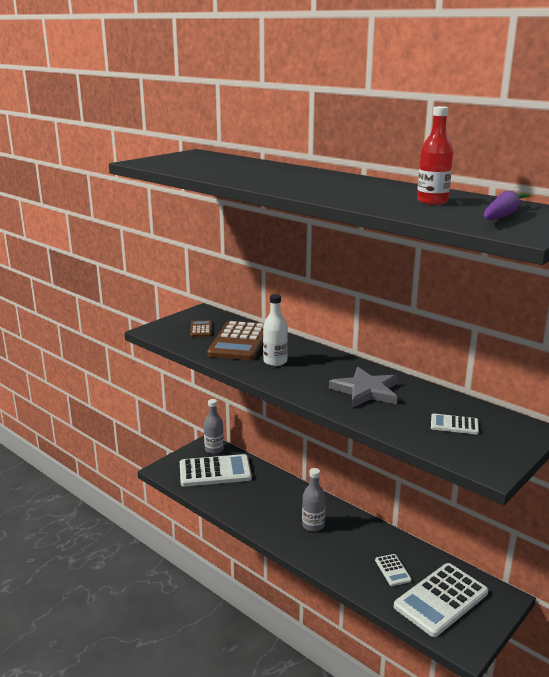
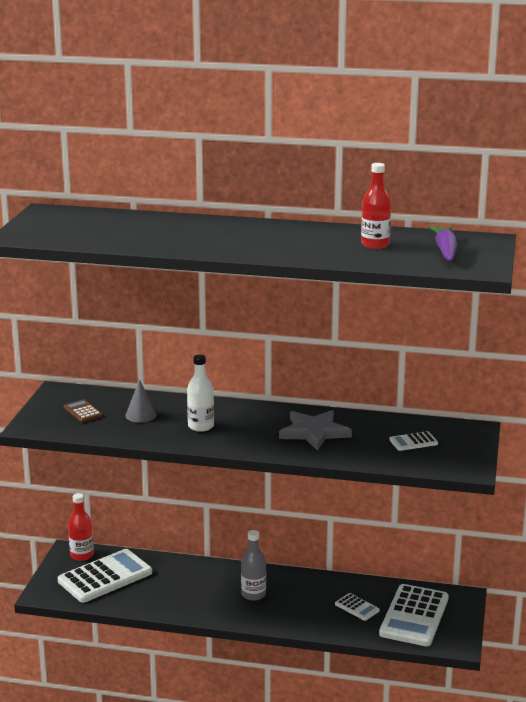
camera: 30 degrees left, 0 degrees up
(214, 449) = (82, 555): grey bottle -> red bottle
(239, 342) = (140, 415): brown calculator -> grey cone

